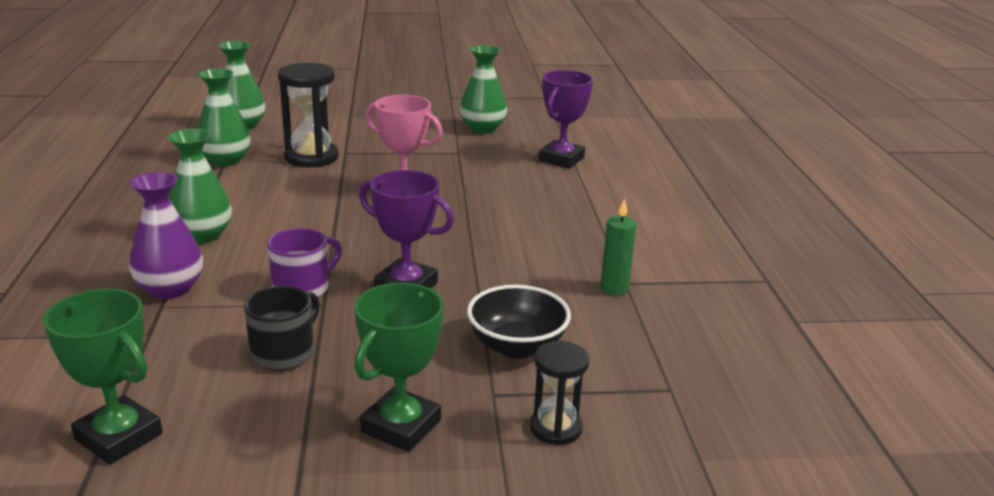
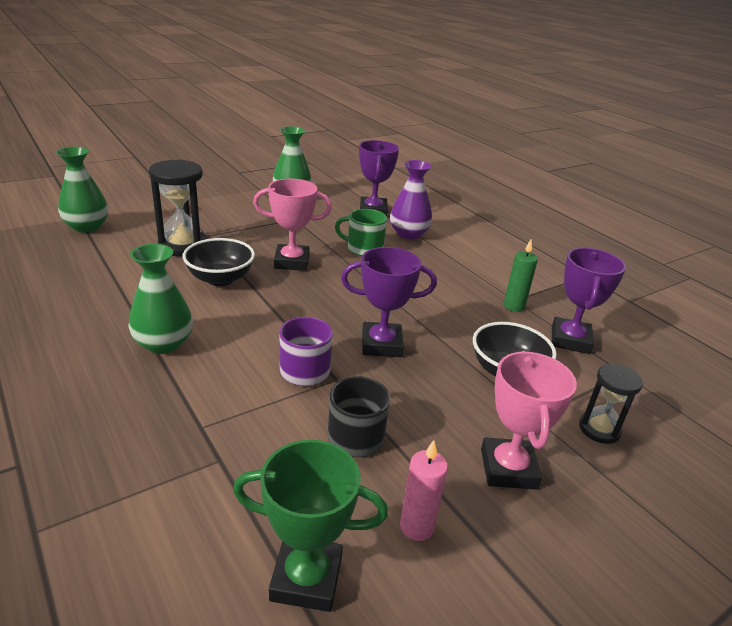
camera: 30 degrees left, 5 degrees up
(170, 289) = (191, 406): purple vase -> purple vase (408, 234)
(225, 160) = (106, 264): green vase -> none
(252, 437) = (416, 527): none -> pink candle
(313, 193) = (220, 279): none -> black bowl
(401, 426) = (508, 469): green trophy -> pink trophy
(500, 195) = (363, 248): none -> green mug
(642, 339) = (570, 340): none -> purple trophy

